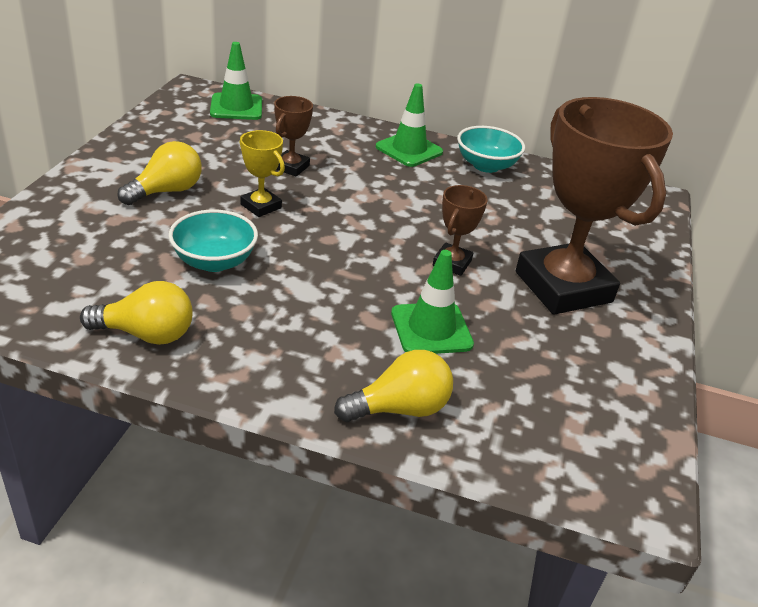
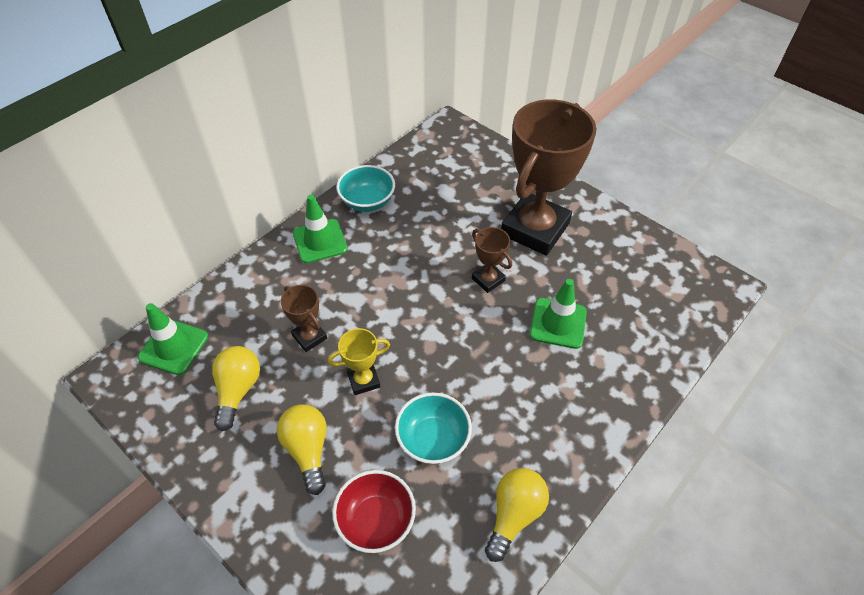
camera: 60 degrees left, 15 degrees up
(107, 243) = (376, 520): none -> red bowl
(399, 408) = (631, 373): yellow light bulb -> yellow light bulb (238, 390)
(563, 287) = (535, 229): brown trophy -> brown trophy turned 60 degrees counterclockwise

